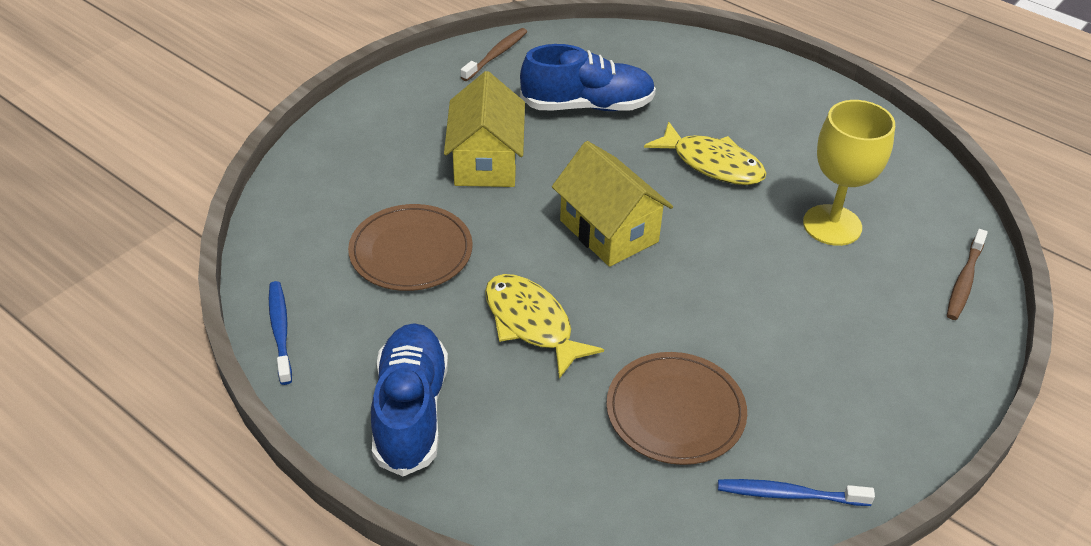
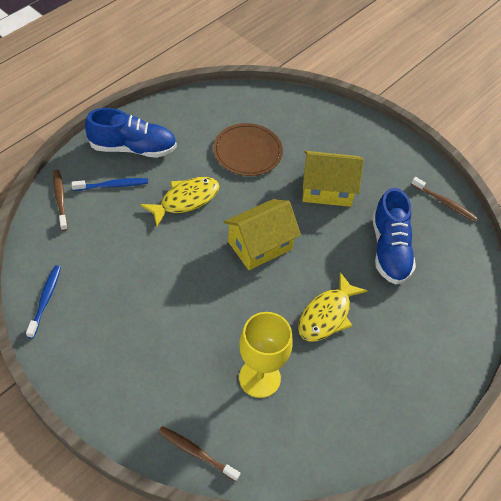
camera: 90 degrees right, 10 degrees up
(280, 331) = (193, 101): blue toothbrush -> blue toothbrush (112, 185)
(557, 512) = (60, 199): none -> brown toothbrush
(675, 411) = (112, 257): brown plate -> none

